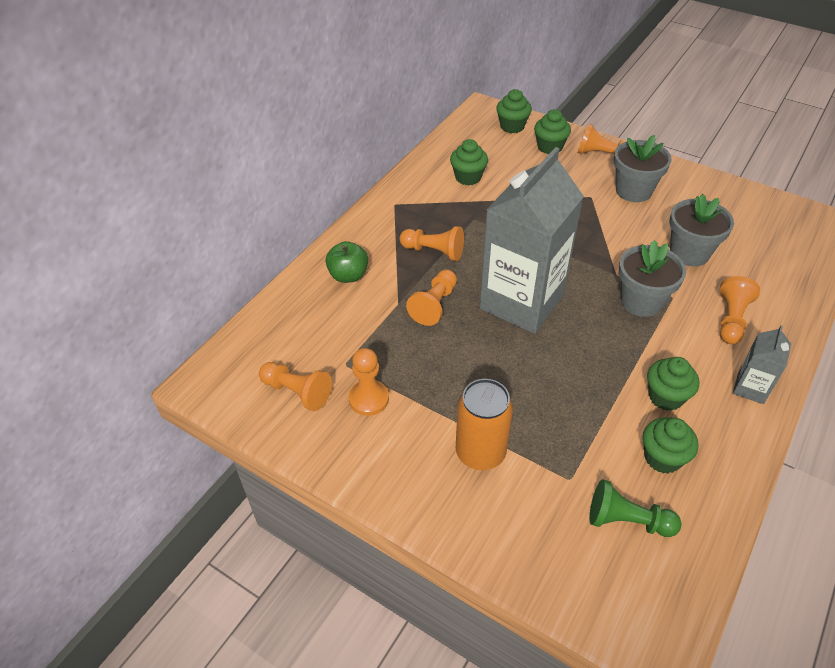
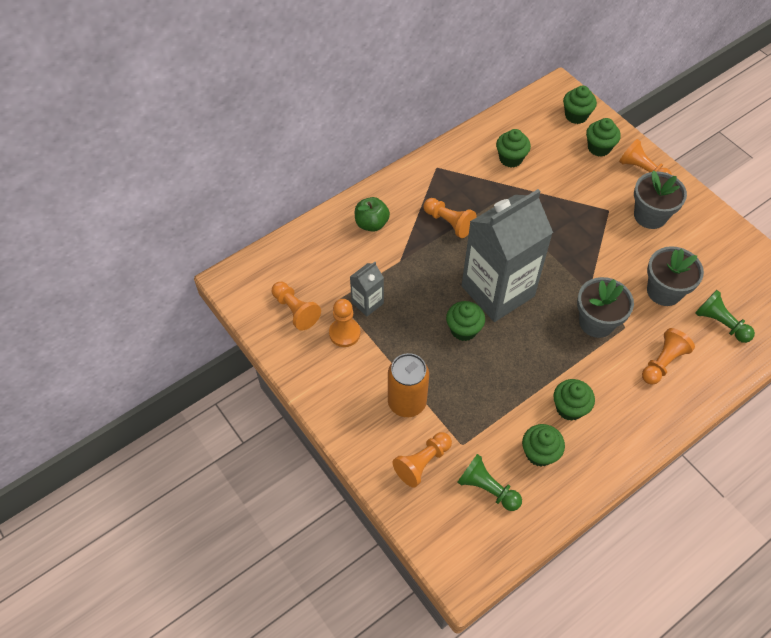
camera: 20 degrees right, 10 degrees up
(434, 305) = (427, 271): orange pawn -> orange pawn (422, 462)
(505, 352) = (463, 329): none -> green cupcake
(750, 388) = (642, 424): grey carton -> grey carton (367, 303)
(761, 266) = (720, 323): none -> green pawn

